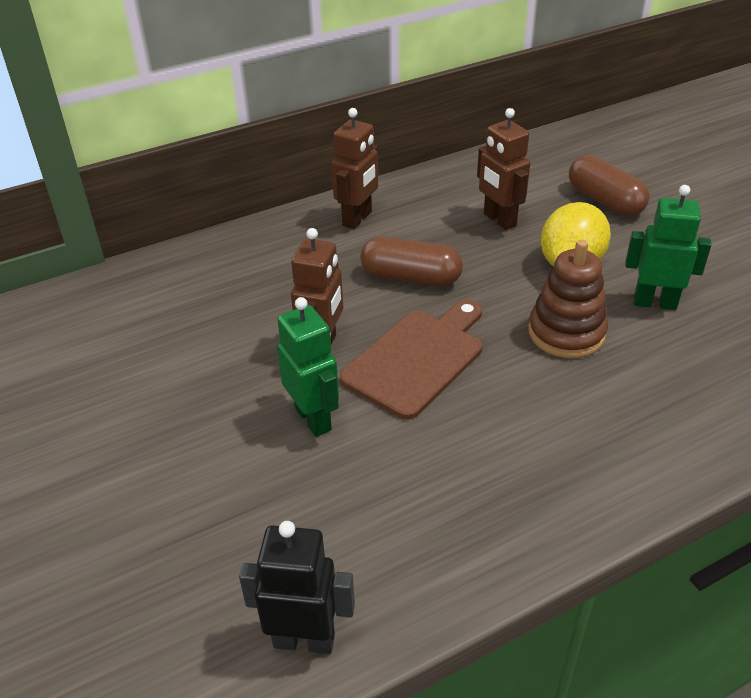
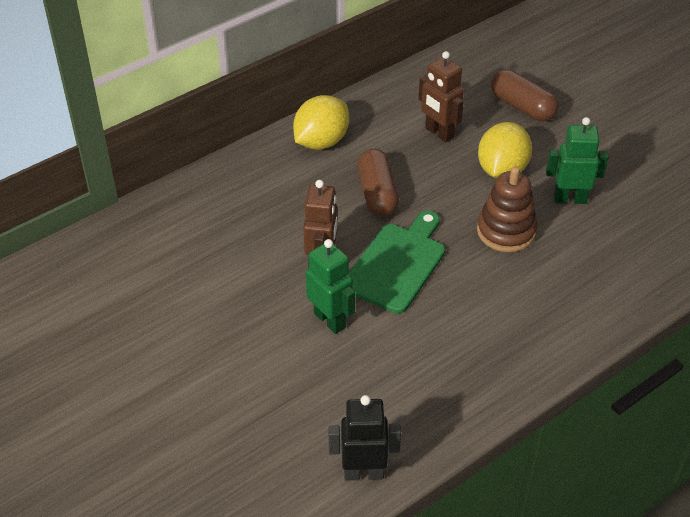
camera: 10 degrees left, 5 degrees up
(357, 219) = (321, 142): brown robot -> yellow lemon
(411, 277) = (377, 194): brown capsule -> brown capsule turned 75 degrees clockwise
(417, 359) = (397, 264): brown cutting board -> green cutting board

